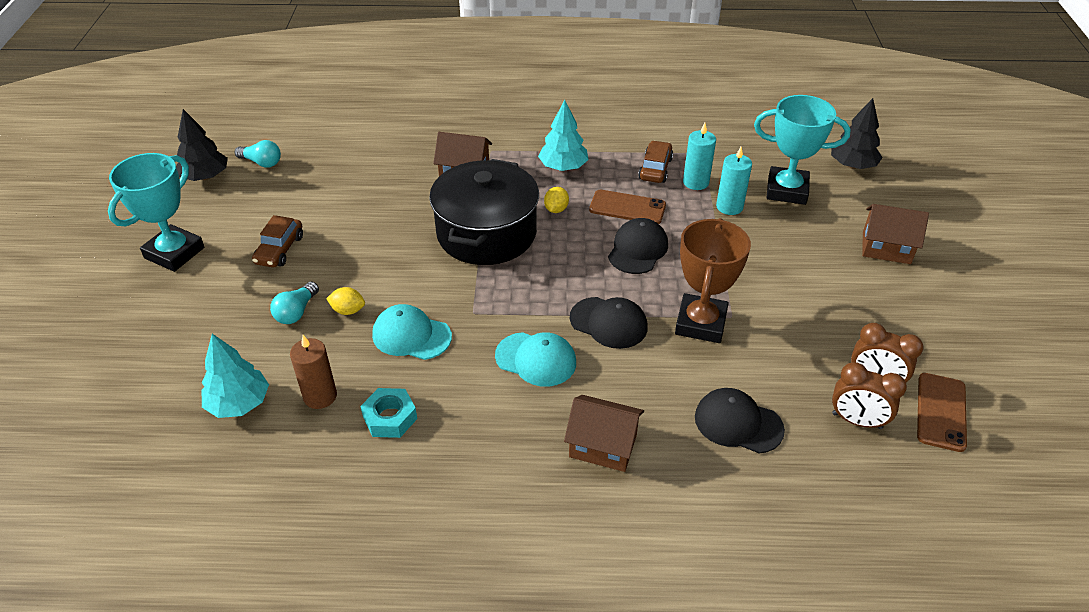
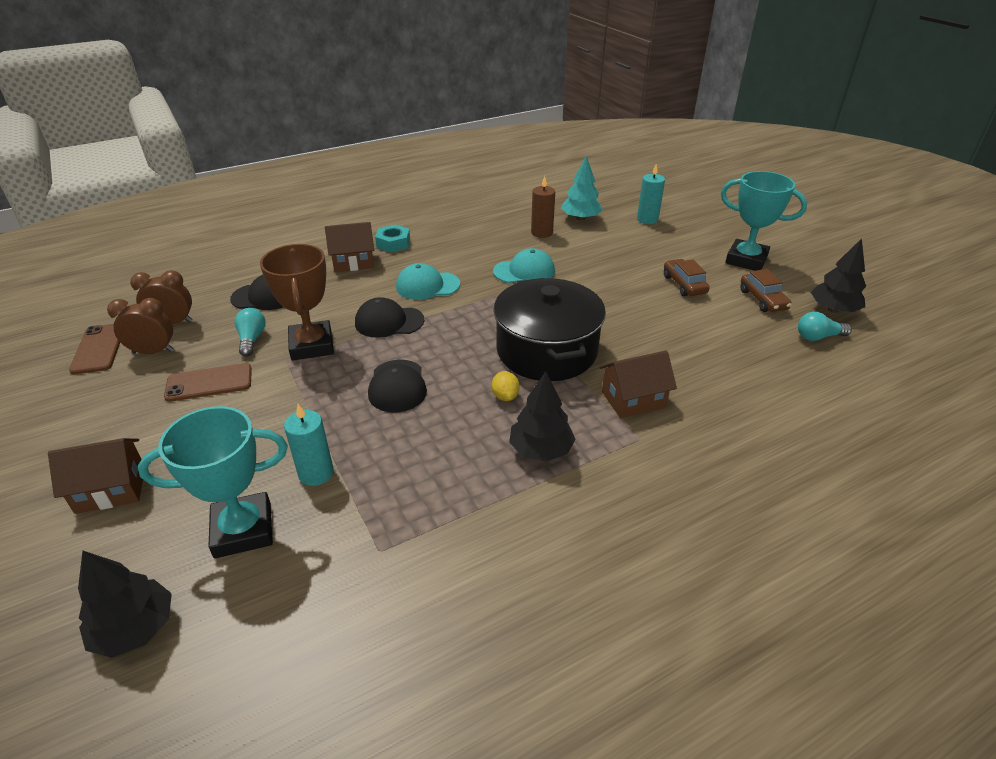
camera: 150 degrees right, 5 degrees down
(174, 253) = (746, 260): turquoise trophy -> turquoise trophy turned 60 degrees counterclockwise
(296, 312) = (614, 259): turquoise light bulb -> turquoise light bulb (252, 339)
(348, 310) = (583, 270): yellow lemon -> none
(390, 418) = (491, 237): turquoise nut -> turquoise nut (393, 243)
(563, 167) = (540, 450): turquoise tree -> black tree
(627, 207) = (434, 426): brown phone -> brown phone (209, 383)
(655, 169) = (431, 493): brown car -> brown car (763, 300)
(695, 182) = (370, 493): turquoise candle -> turquoise candle (647, 219)

